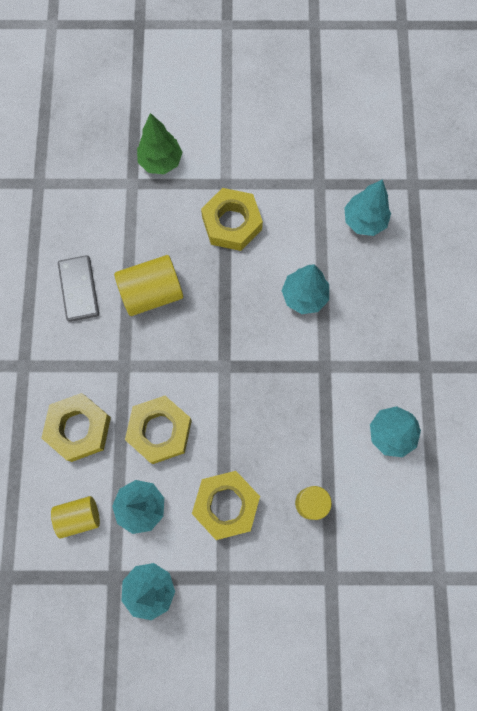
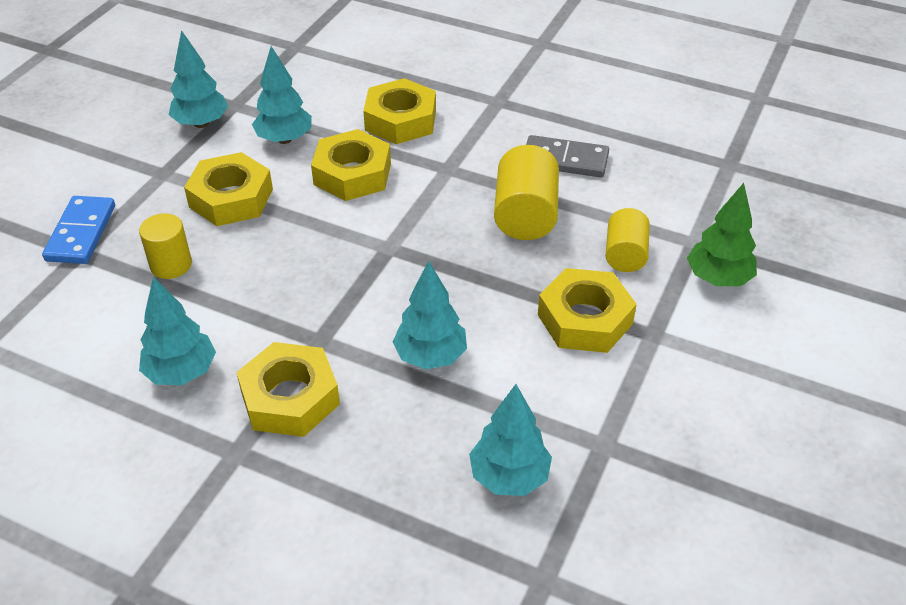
camera: 115 degrees right, 30 degrees down
(79, 517) = (311, 98): yellow cylinder -> yellow cylinder (625, 255)
(313, 592) = (81, 233): none -> blue domino
(375, 359) = (290, 398): none -> yellow nut

